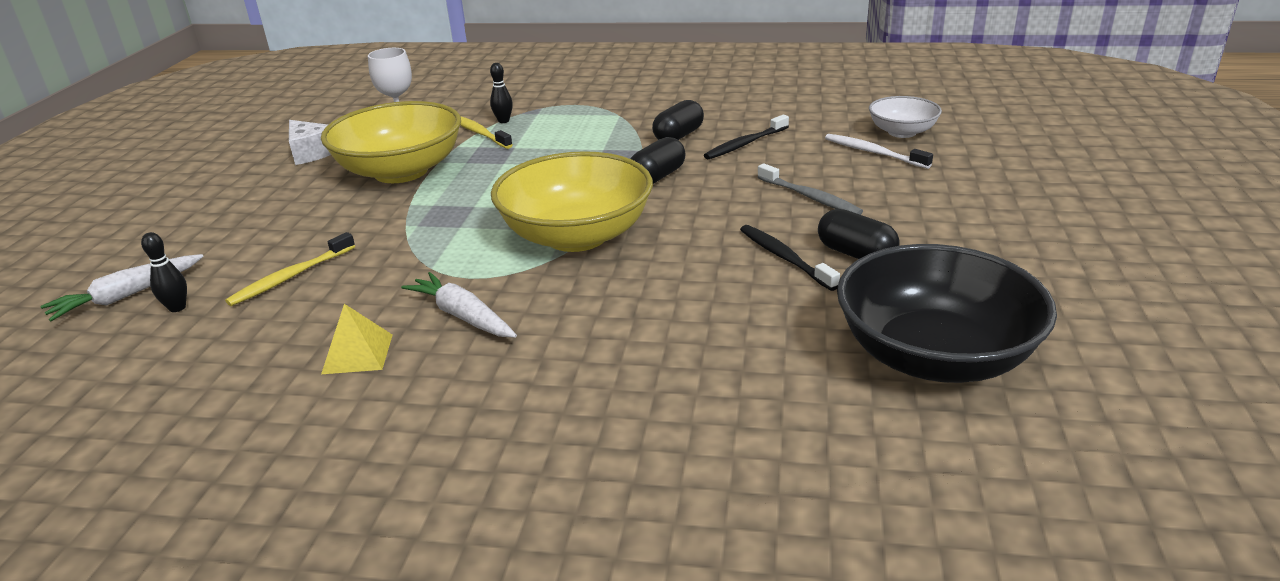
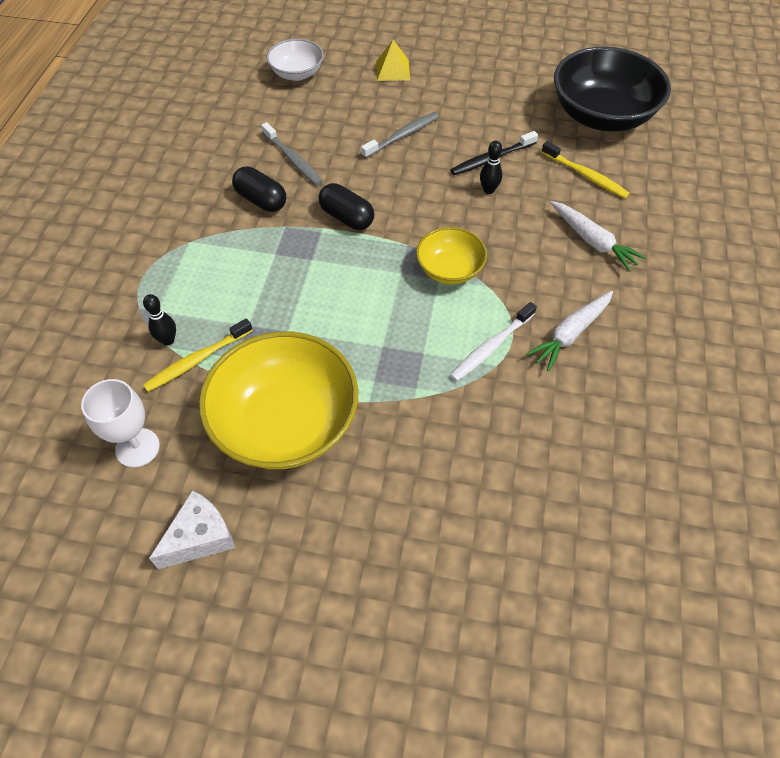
camera: 90 degrees left, 25 degrees up
(127, 296) = (543, 628): white carrot -> white carrot (593, 241)
(177, 308) = (565, 564): black bowling pin -> black bowling pin (488, 190)
(291, 277) = (509, 475): yellow toothbrush -> yellow toothbrush (585, 175)
(357, 354) = (624, 395): yellow pyramid -> yellow pyramid (393, 70)
(577, 236) = (449, 269): yellow bowl -> yellow bowl, size x0.53
(745, 144) = (293, 160): black toothbrush -> grey toothbrush
(856, 254) = (488, 126): black capsule -> none
(873, 152) = (331, 94): white toothbrush -> white toothbrush (491, 347)

